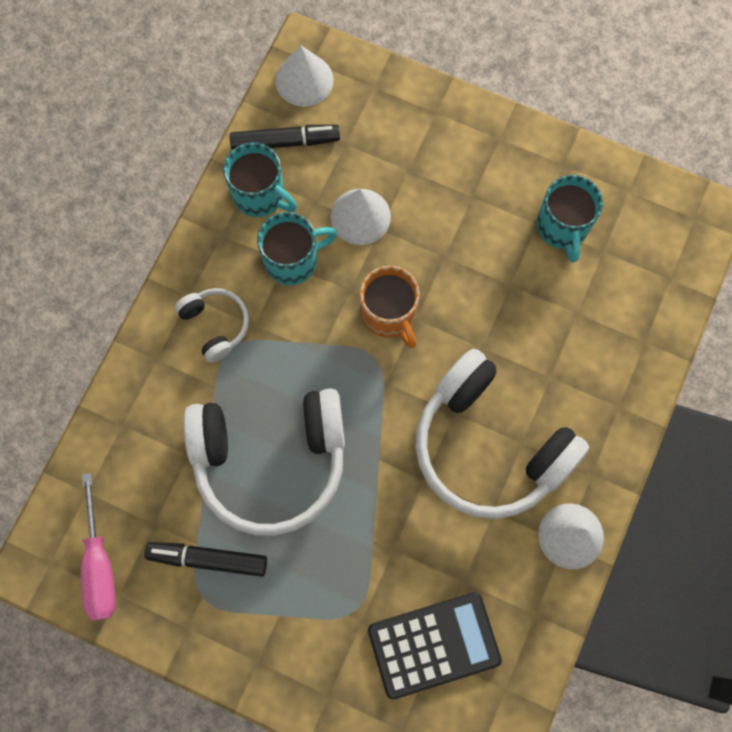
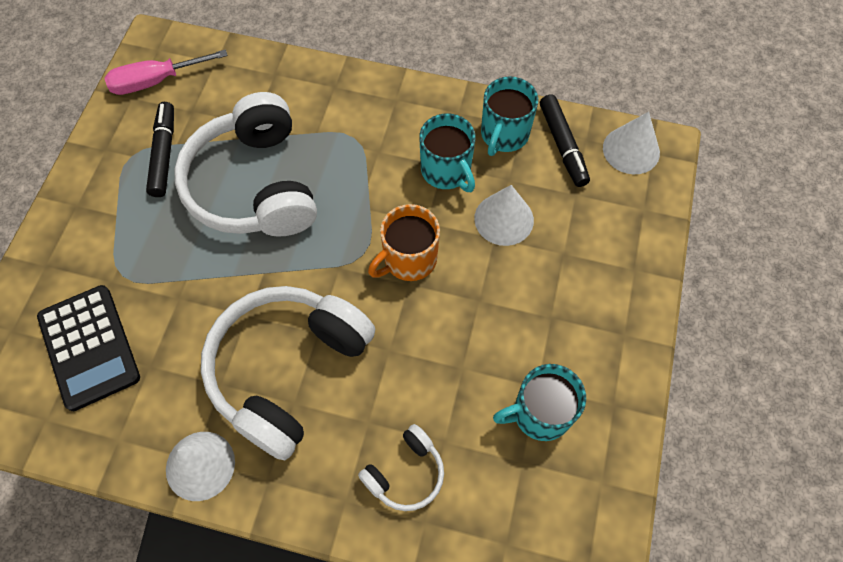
camera: 80 degrees right, 10 degrees down
(216, 325) = (373, 123): white headphones -> white headphones (405, 473)

